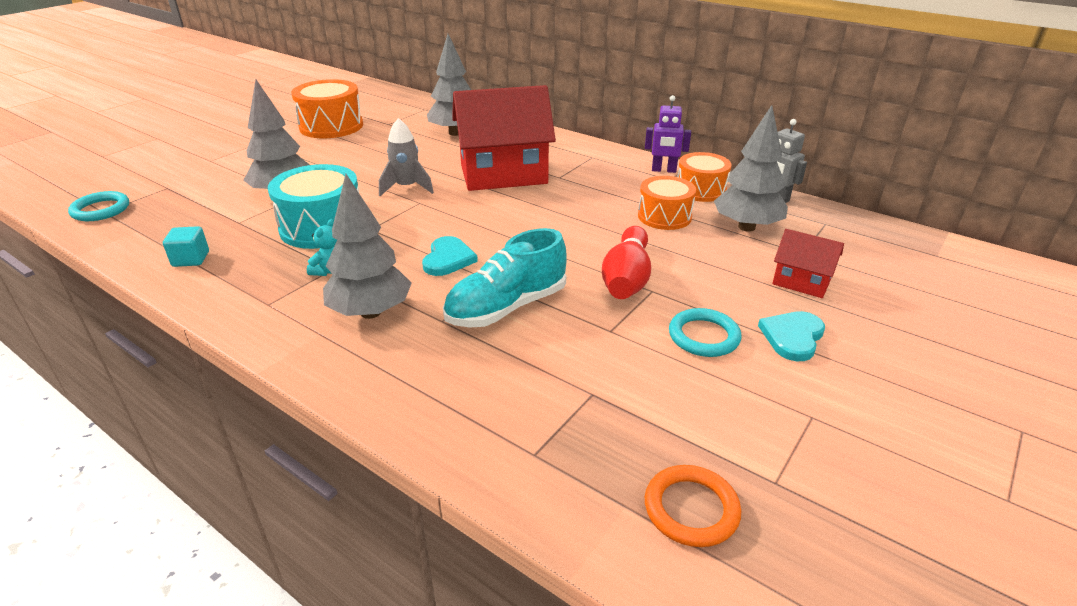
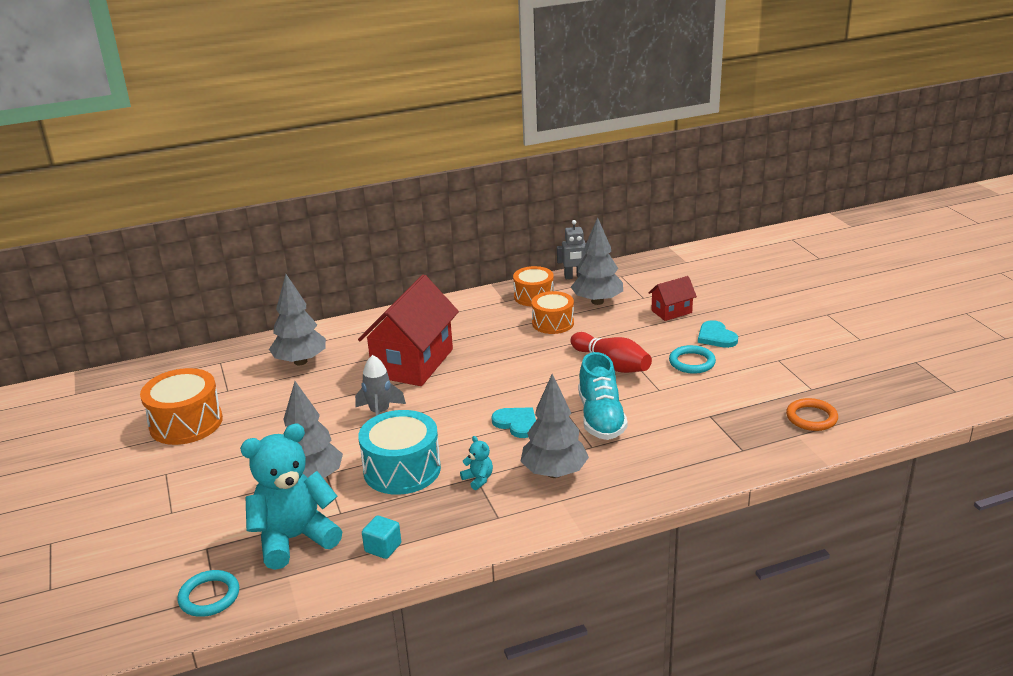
camera: 55 degrees left, 5 degrees down
(191, 216) = (294, 539): none -> turquoise teddy bear
(664, 170) = (489, 298): purple robot -> none

